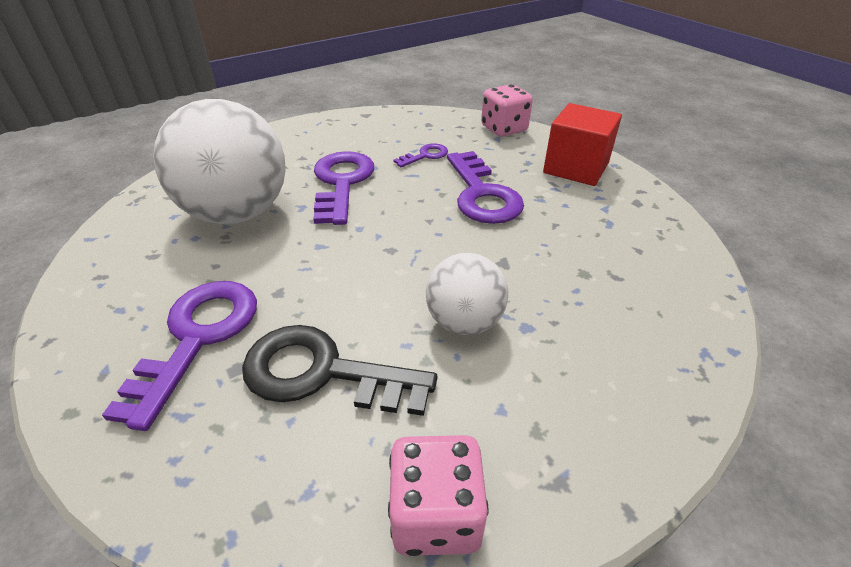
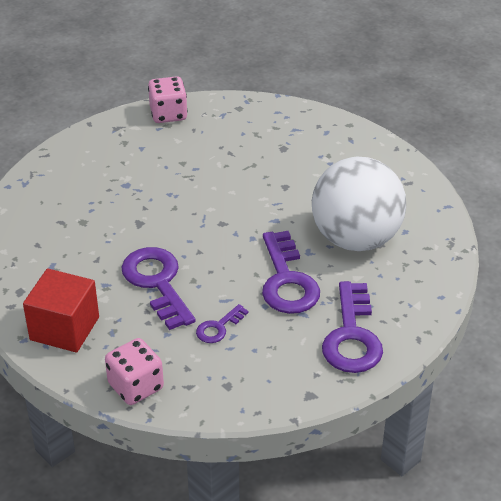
camera: 170 degrees right, 0 degrees up
(198, 337) = (314, 158): purple key -> purple key (352, 336)
(323, 372) = (236, 151): black key -> none
(464, 322) = (163, 183): white ball -> none

